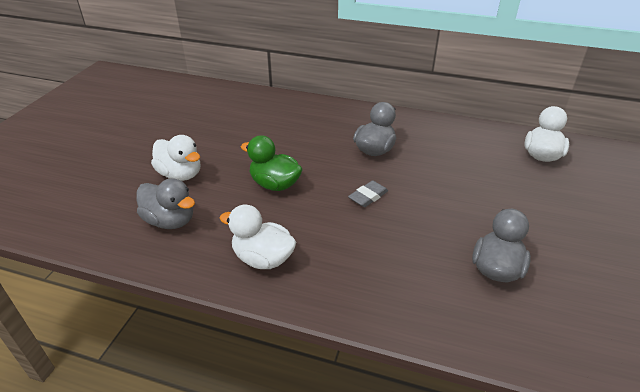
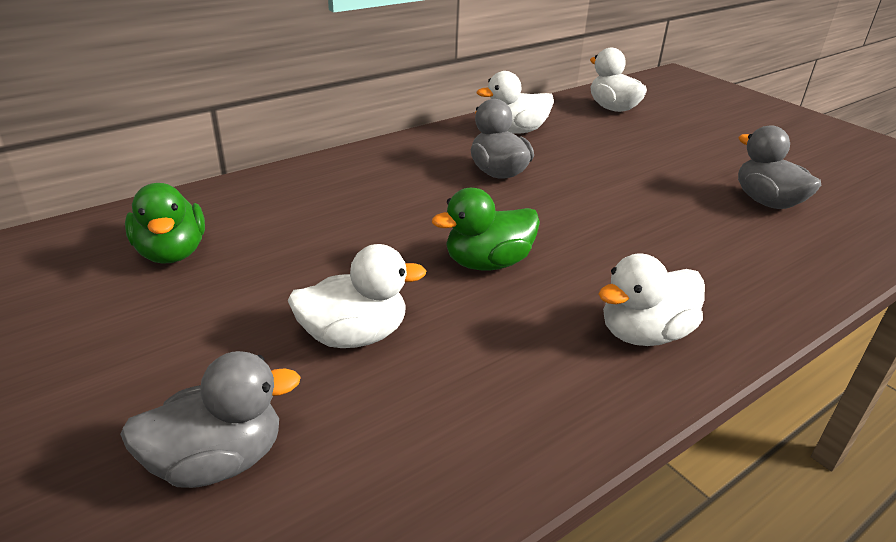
camera: 55 degrees left, 5 degrees down
(170, 221) = (474, 390): grey duck -> grey duck (218, 460)
(195, 108) = (172, 253): none -> green duck
(368, 196) = (585, 213): grey eraser -> none
(438, 135) = (515, 131): none -> white duck

